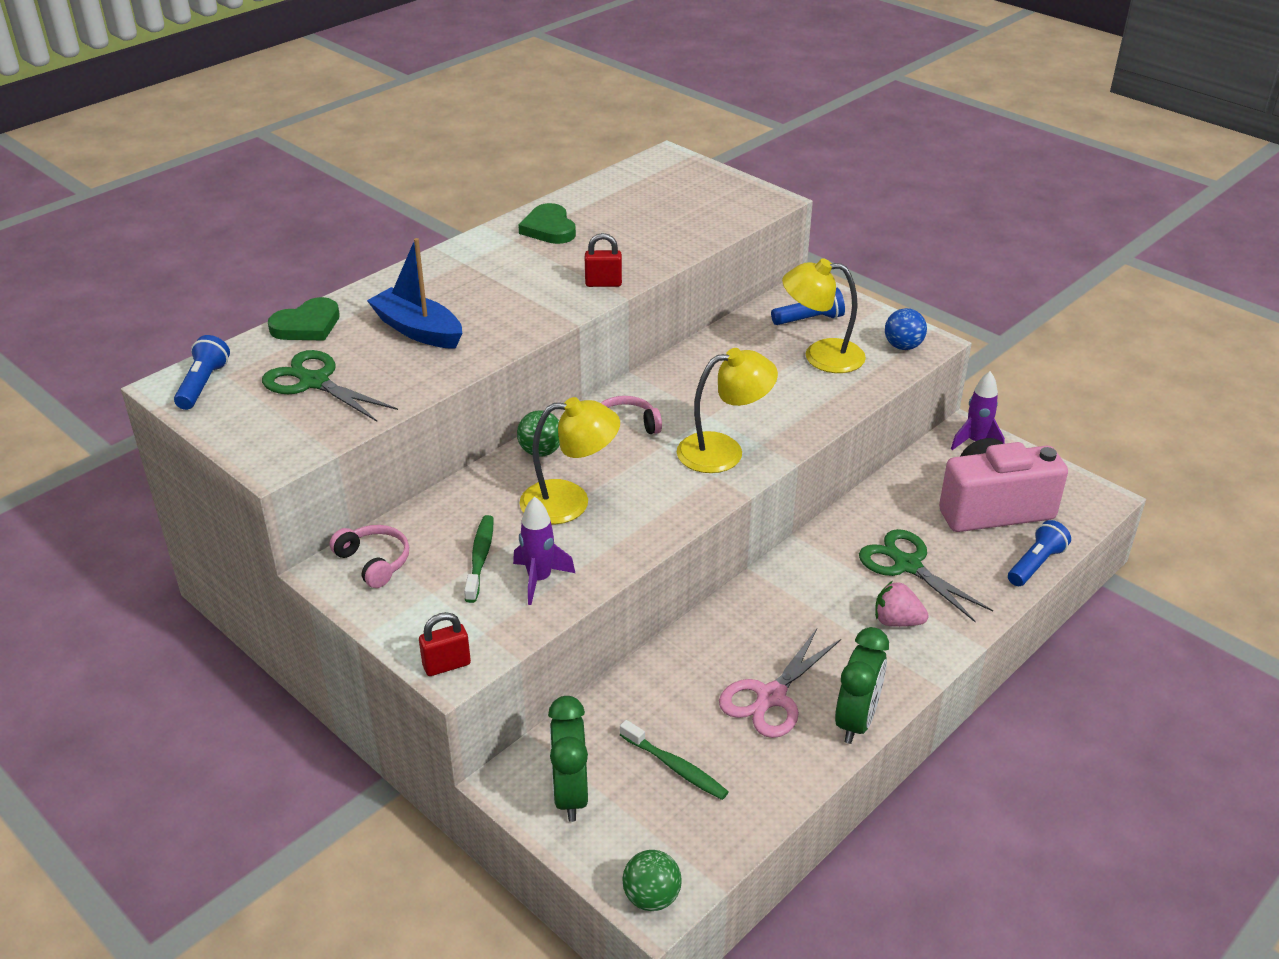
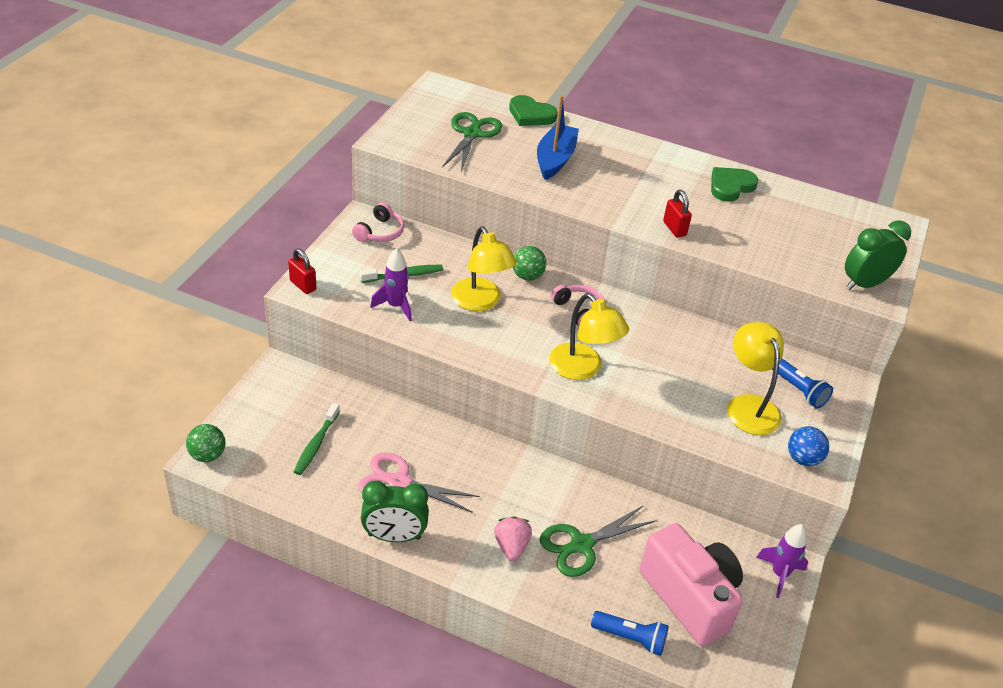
camera: 65 degrees right, 5 degrees up
(203, 384) = (445, 95): blue flashlight -> none
(570, 794) = (277, 398): green clock -> green clock (864, 284)
(907, 565) = (581, 545): green scissors -> green scissors turned 150 degrees counterclockwise

